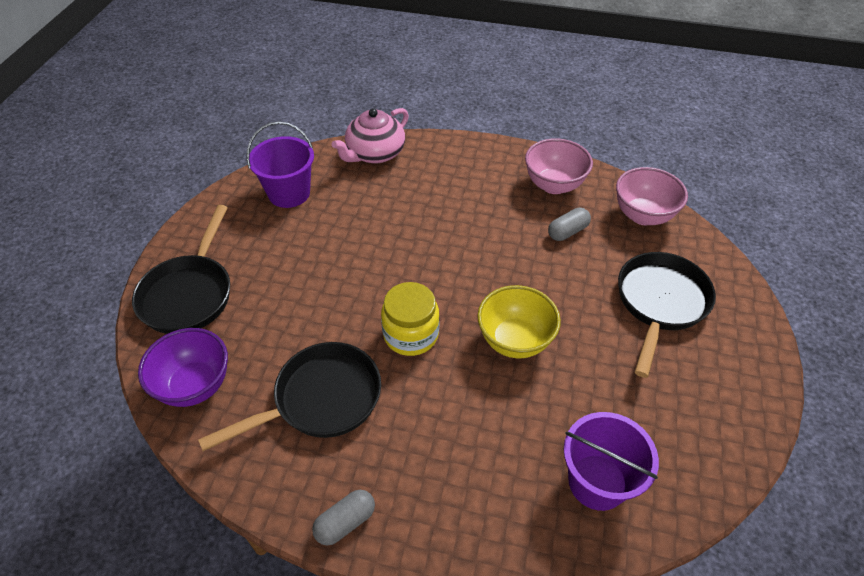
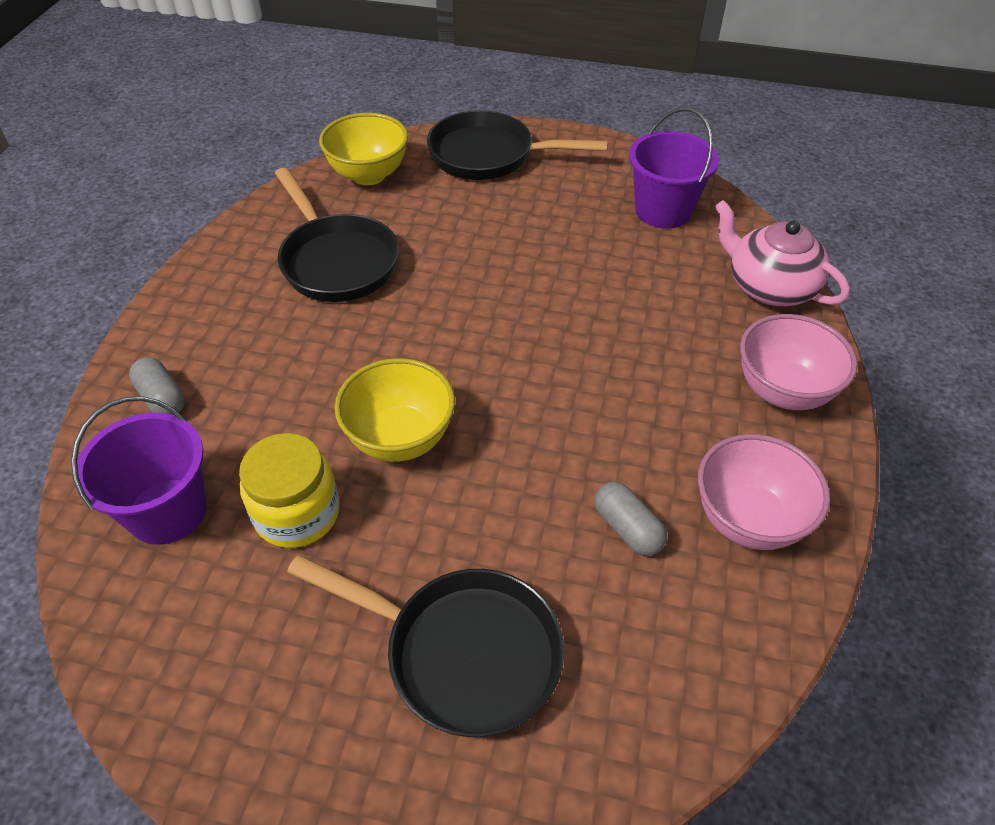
camera: 90 degrees right, 0 degrees up
(195, 386) = (369, 175): purple bowl -> yellow bowl
(345, 522) = (190, 287): grey capsule -> grey capsule (162, 398)
(411, 334) = (419, 332): yellow jar -> yellow jar (297, 513)
(643, 215) = (689, 666): pink bowl -> pink bowl (783, 391)

